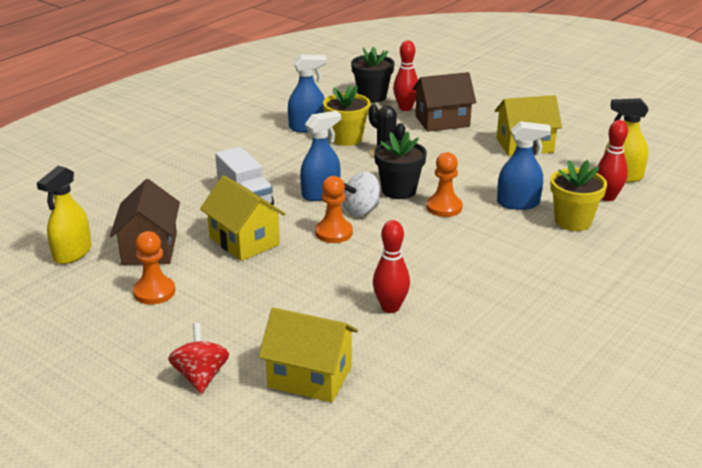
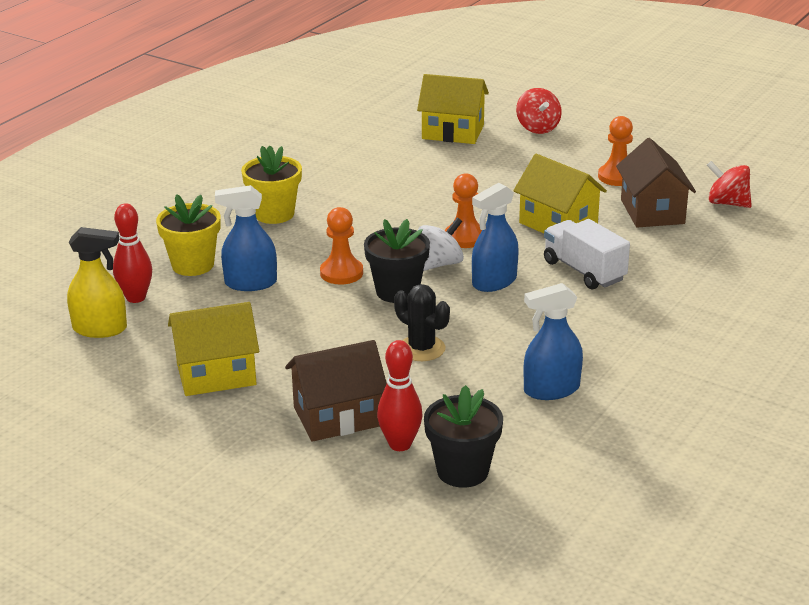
camera: 175 degrees right, 0 degrees up
(72, 253) = (727, 203): yellow spray bottle -> red spinning top
(346, 139) = (484, 371): yellow flower pot -> yellow flower pot (274, 214)
(390, 307) = (395, 177): red bowling pin -> none

